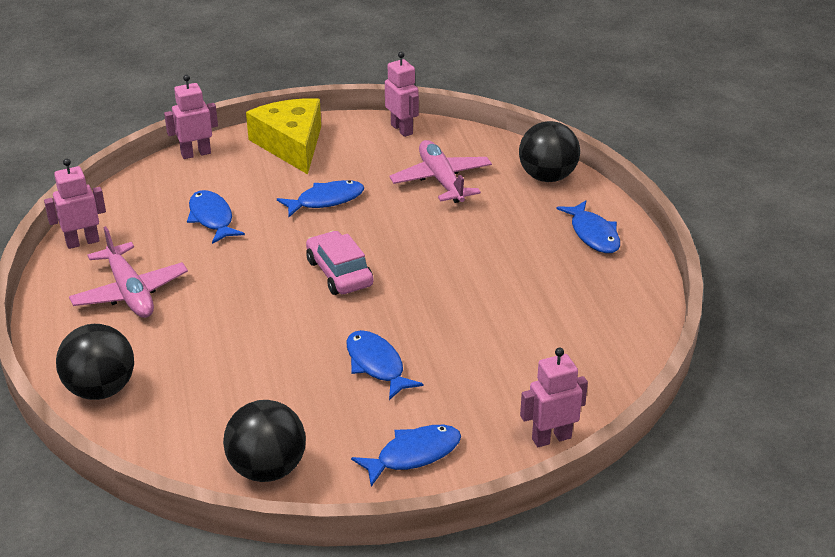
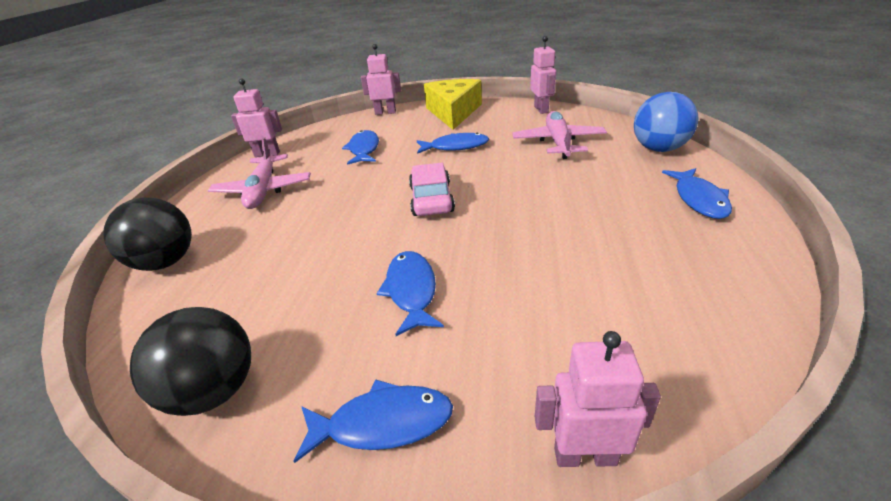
camera: 25 degrees right, 0 degrees up
(547, 177) = (658, 149): black ball -> blue ball

